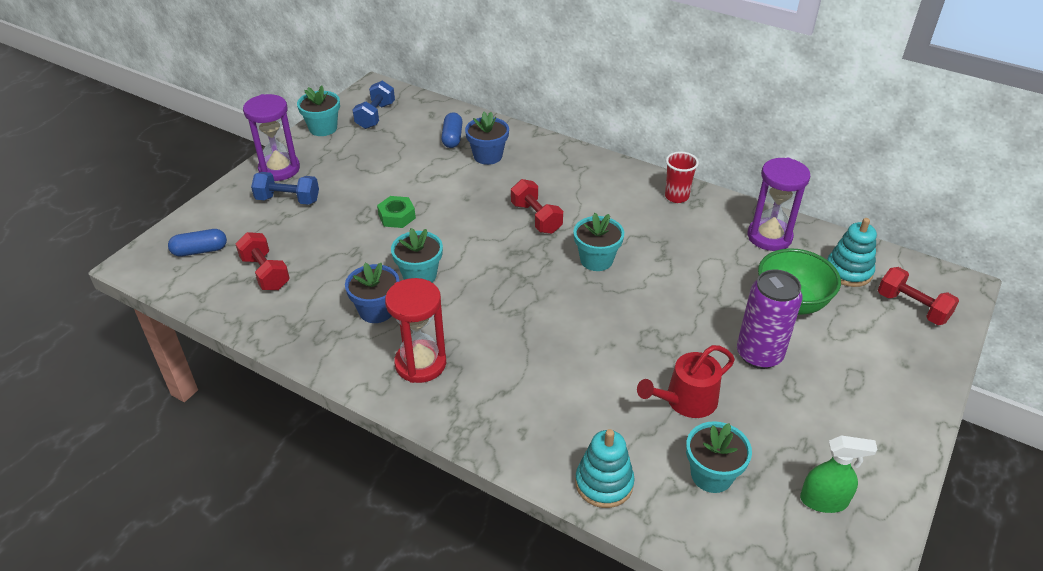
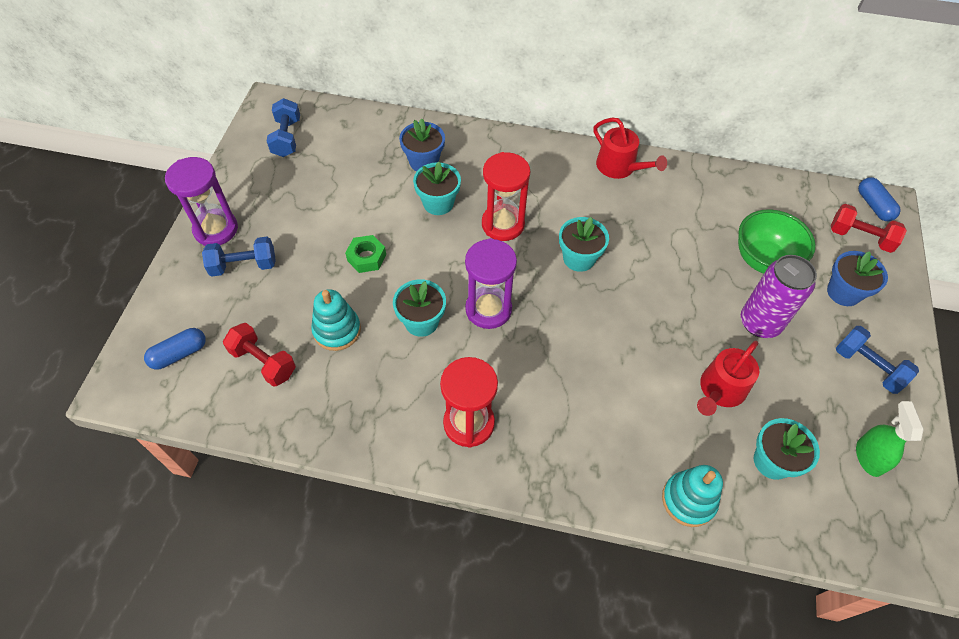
camera: 20 degrees left, 15 degrees up
(323, 128) = (238, 166): turquoise flower pot -> turquoise flower pot (438, 203)
(376, 310) = (398, 375): blue flower pot -> blue flower pot (843, 292)
(452, 138) = (379, 147): blue capsule -> blue capsule (874, 206)
(536, 218) = (503, 224): red dumbbell -> red hourglass
(676, 196) = (619, 167): red cup -> red watering can
(769, 237) = (717, 192): purple hourglass -> purple hourglass (488, 309)
(824, 500) = (869, 457): green spray bottle -> green spray bottle turned 75 degrees counterclockwise
(848, 271) = (796, 213): turquoise stacking toy -> turquoise stacking toy (337, 330)
(863, 421) = (868, 367): none -> blue dumbbell

